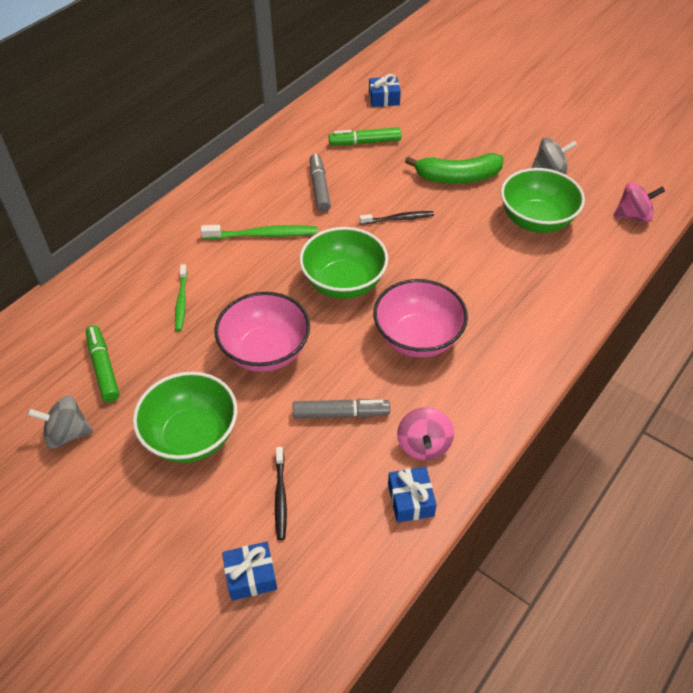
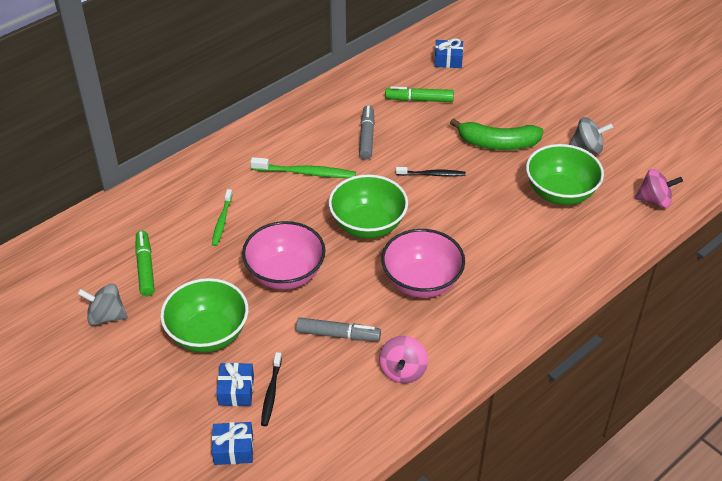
camera: 10 degrees right, 5 degrees down
(411, 500) = (380, 413): blue gift -> blue gift (236, 390)

